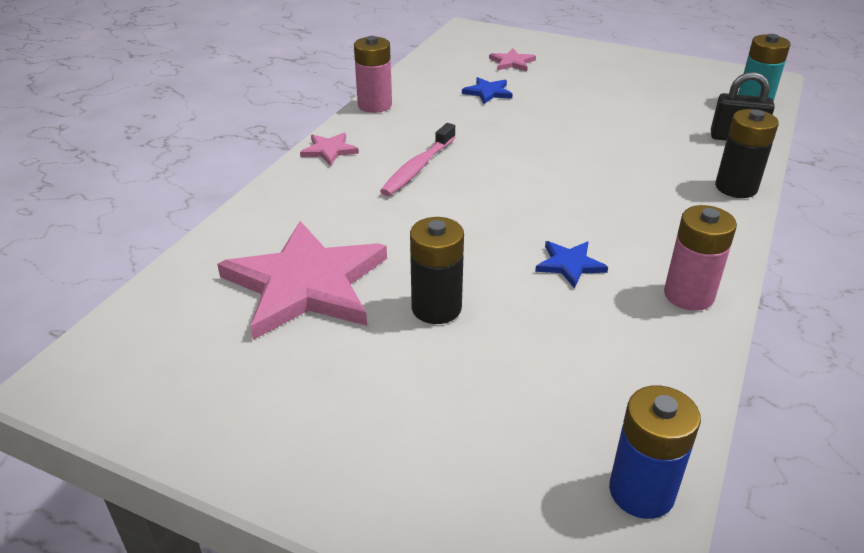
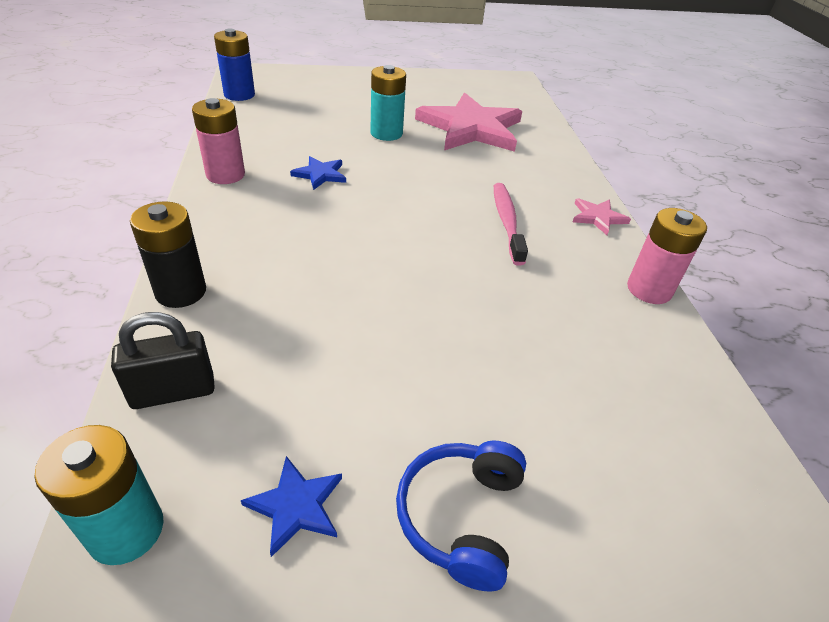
camera: 145 degrees right, 5 degrees up
(436, 308) = (386, 133): black battery -> turquoise battery
(488, 92) = (565, 368): blue star -> blue star (296, 505)
(512, 62) = (617, 481): pink star -> none
(595, 72) = (461, 516): none -> blue headphones

